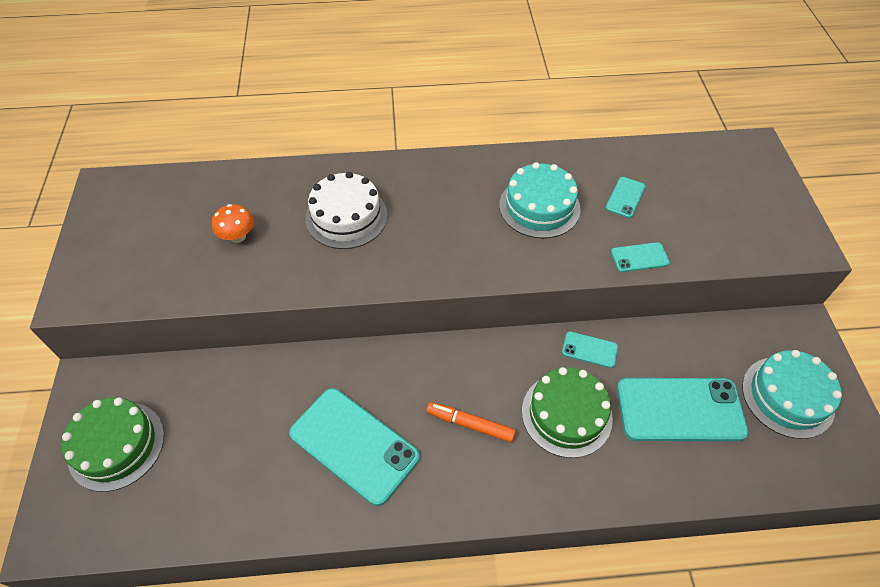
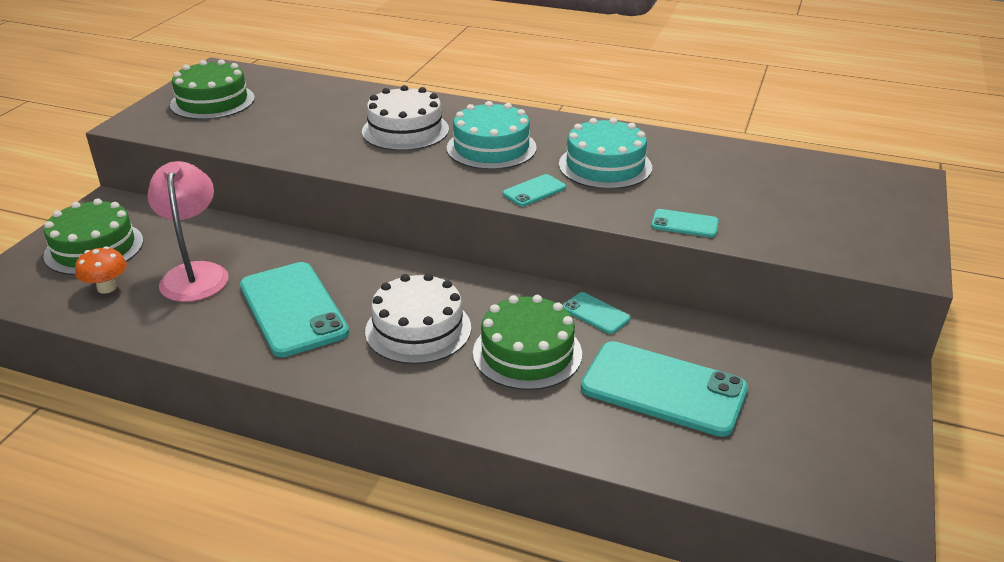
camera: 25 degrees right, 20 degrees down
(133, 236) = (212, 101): none -> green cake
(238, 236) = (298, 121): orange mushroom -> orange mushroom (107, 288)
(238, 438) = (195, 274): none -> pink lamp
(470, 424) = (418, 329): orange marker -> white cake
(625, 197) = (708, 180): turquoise phone -> turquoise phone (534, 191)
(787, 396) = (813, 420): turquoise cake -> turquoise cake (491, 148)

